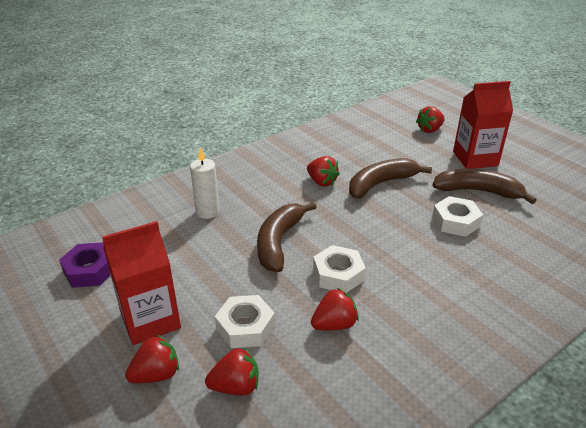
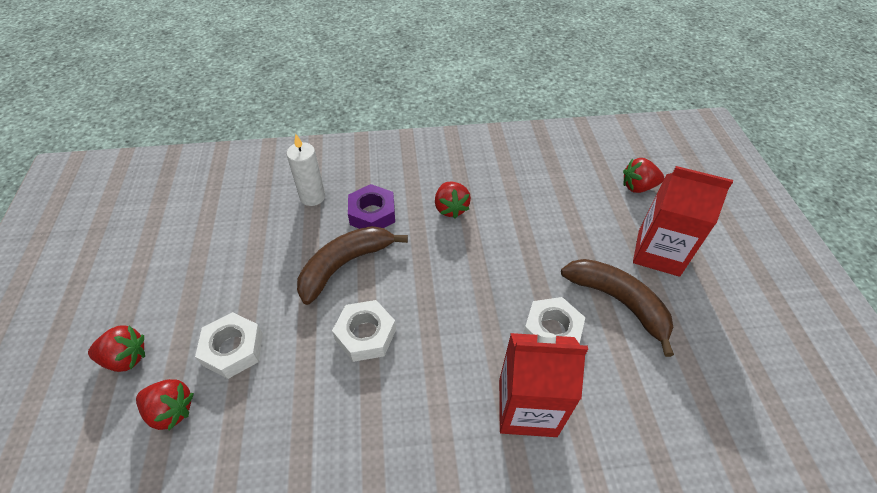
camera: 30 degrees right, 15 degrees up
(90, 270) = (169, 217): purple nut -> purple nut (372, 214)
(150, 320) = (168, 297): red carton -> red carton (527, 407)
(334, 324) = (310, 393): red strawberry -> none
(381, 184) = (511, 239): brown banana -> none

